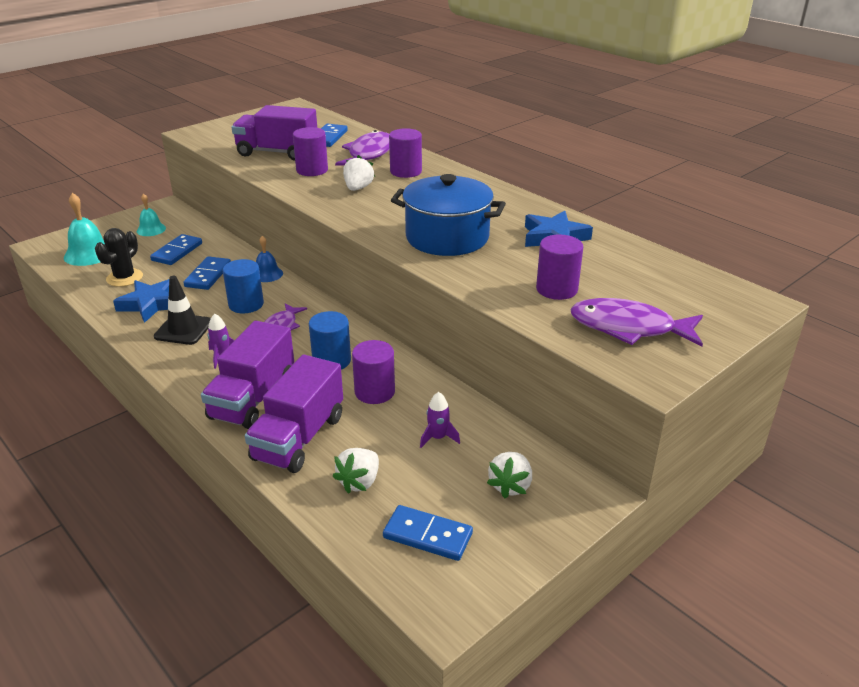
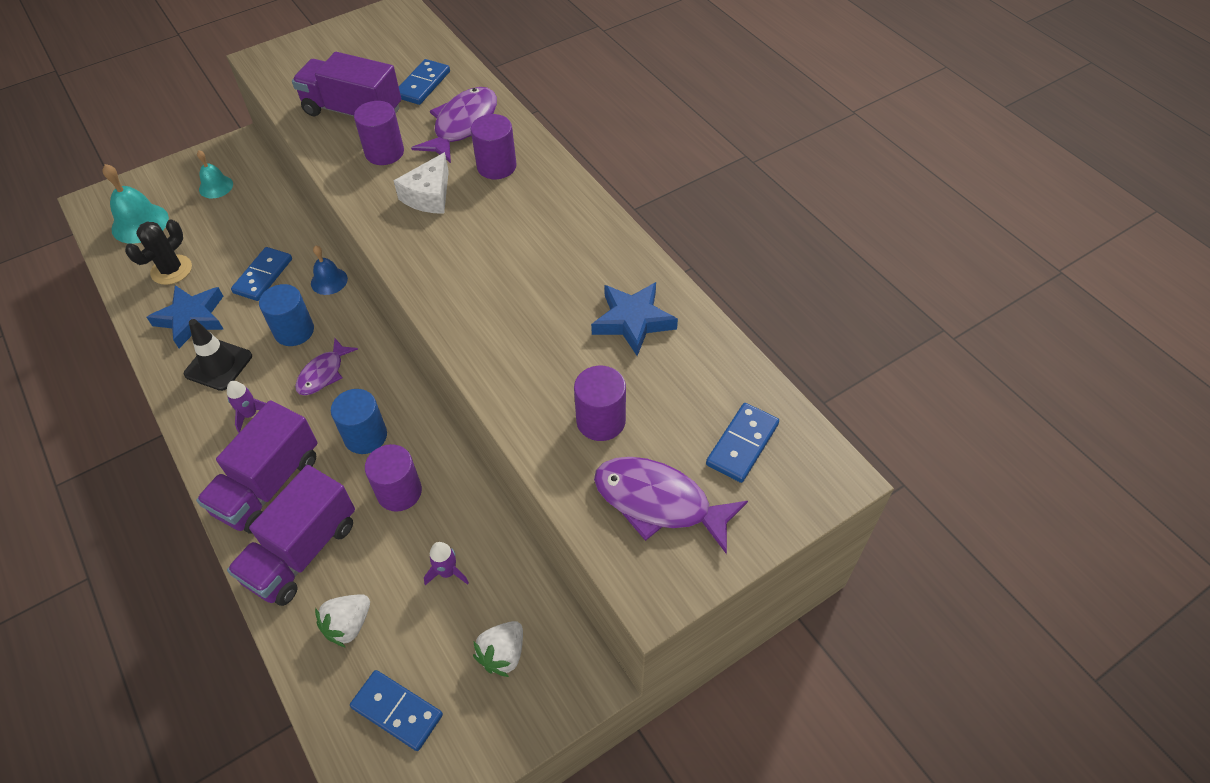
camera: 10 degrees right, 20 degrees up
(177, 252) = (237, 230): blue domino -> blue domino (742, 444)
(358, 188) = (429, 195): white strawberry -> white cheese
(447, 237) = (505, 306): blue pot -> none

